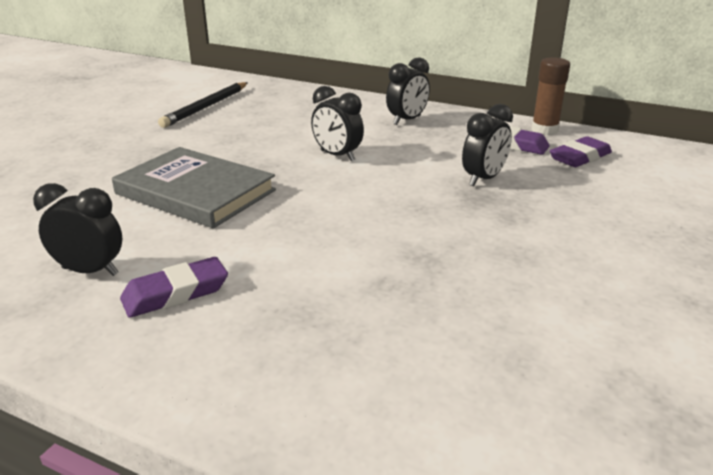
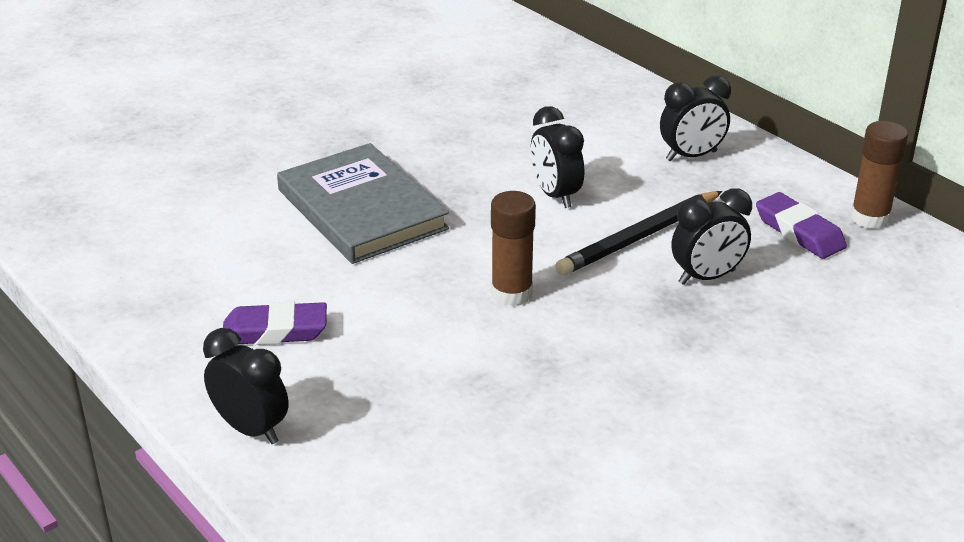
camera: 25 degrees right, 5 degrees up
(90, 271) = (212, 283): black clock -> black clock (251, 429)
(206, 107) = (450, 74): black pencil -> black pencil (639, 237)
(358, 219) = (511, 293): none -> brown glue stick
(580, 157) = (871, 276): purple eraser -> none

